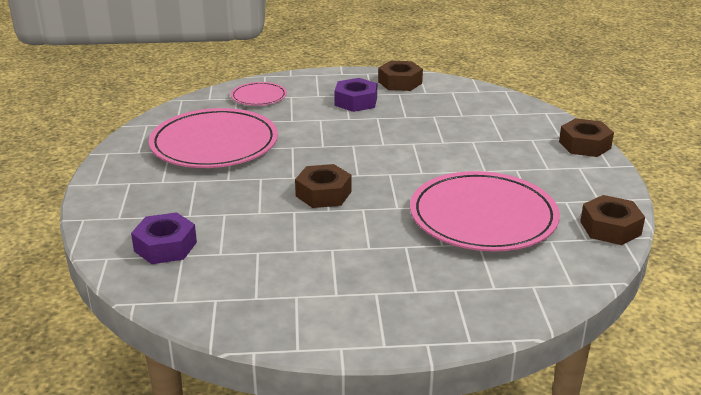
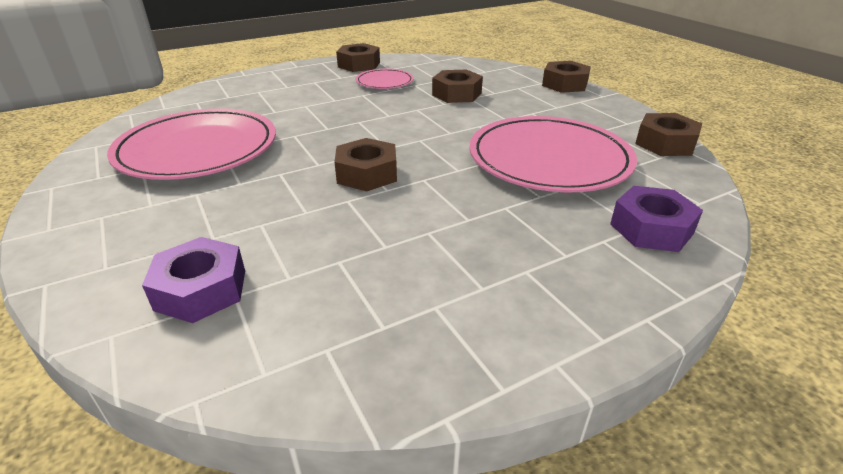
camera: 25 degrees left, 5 degrees up
(259, 97) = (222, 97): pink plate -> pink plate (384, 82)
(356, 101) = (330, 85): purple nut -> purple nut (651, 229)
(464, 134) = (456, 94): none -> brown nut

